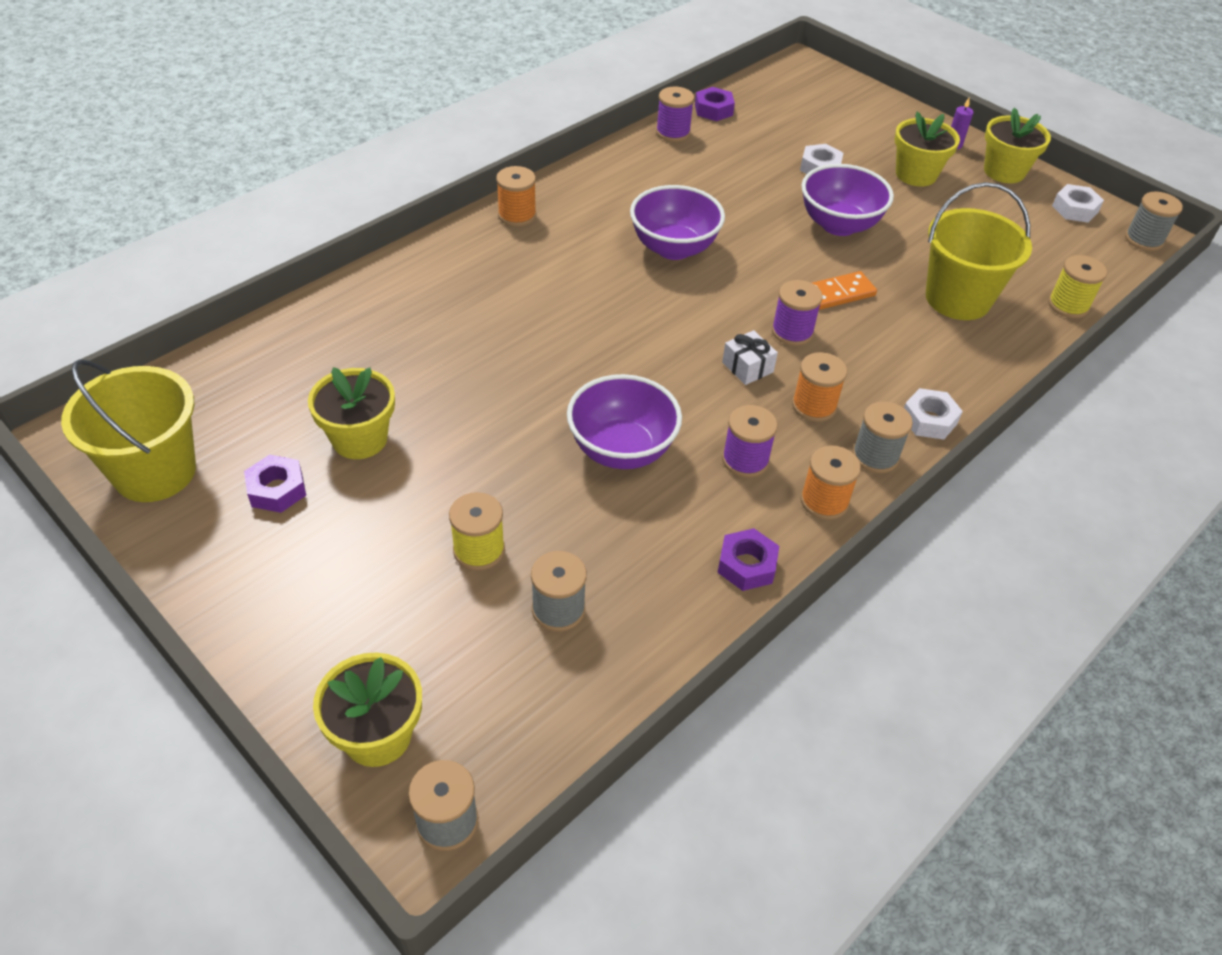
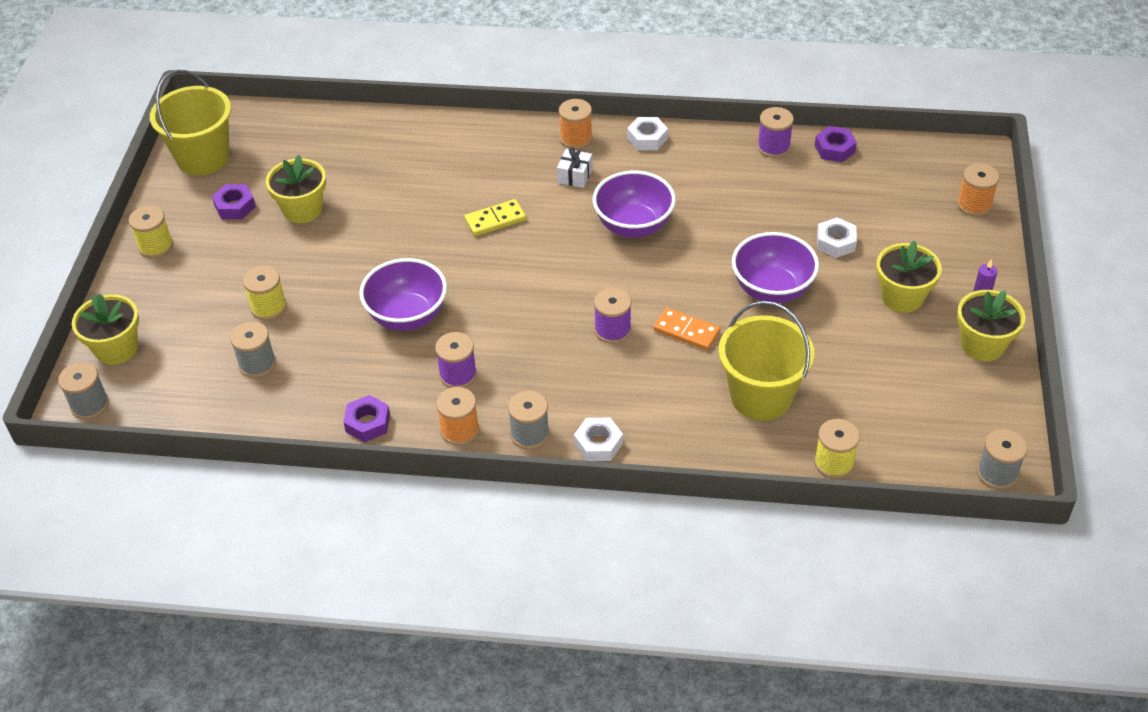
camera: 55 degrees right, 0 degrees up
(246, 597) = (156, 246): none -> yellow spool
(559, 319) = (495, 220): none -> yellow domino
(747, 367) = (549, 328): white gift -> white gift (575, 176)
(814, 406) = (546, 380): orange spool -> orange spool (974, 205)
(1075, 209) = (984, 412): white nut -> white nut (647, 138)

